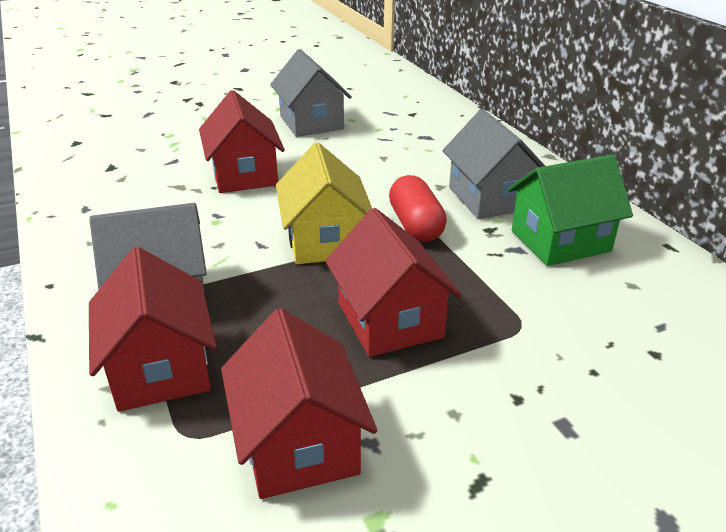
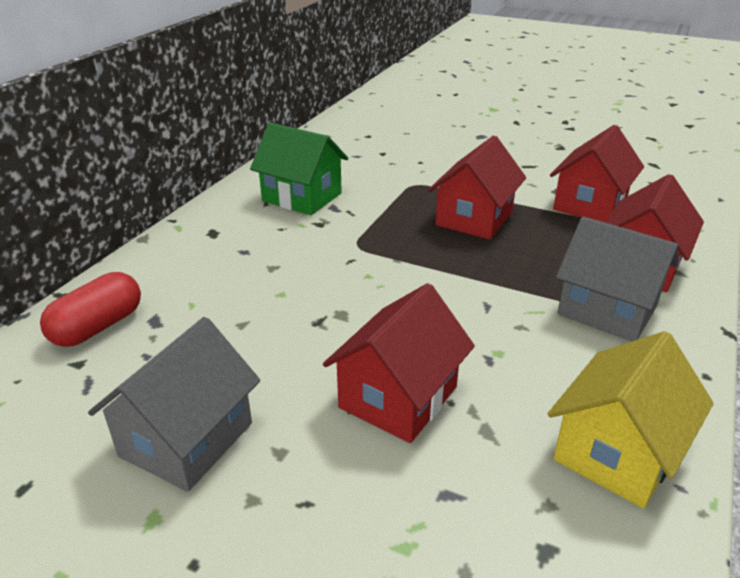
camera: 130 degrees left, 0 degrees up
(325, 240) = (434, 280): yellow house -> yellow house (617, 452)
(416, 225) = (355, 252): red capsule -> red capsule (98, 327)
(490, 198) = (267, 238): grey house -> none

